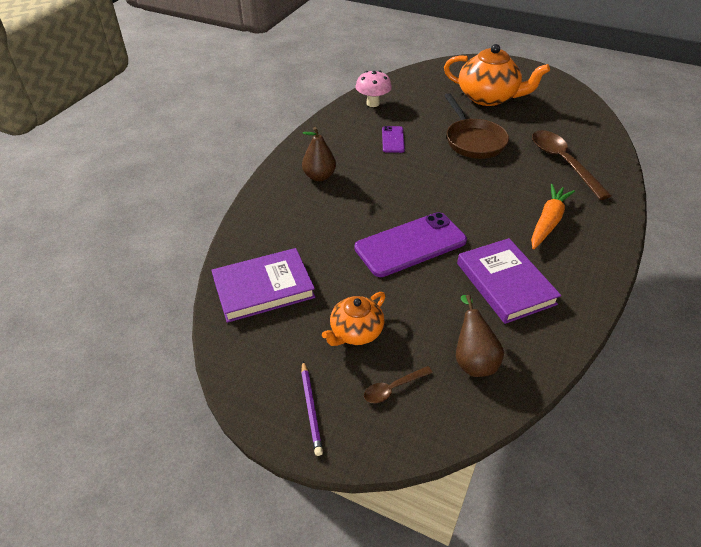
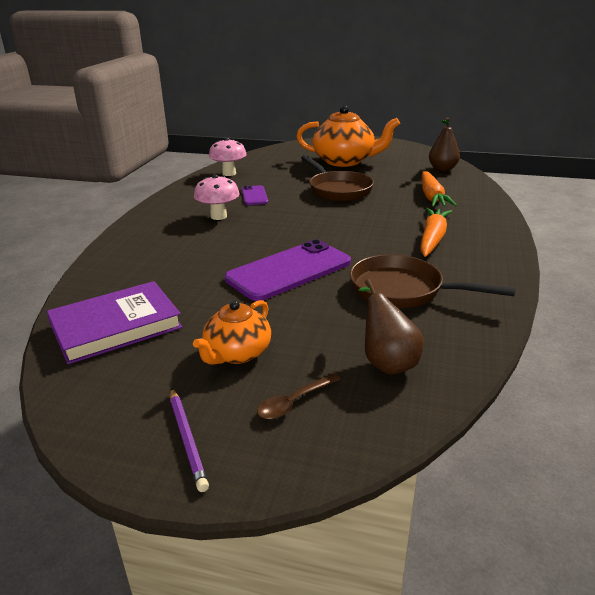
camera: 10 degrees left, 15 degrees down
(319, 176) = (177, 228): brown pear -> brown pear (442, 169)
(357, 165) = (218, 216): none -> pink mushroom
(505, 283) = (403, 290): purple book -> brown pan
(563, 163) = (432, 197): brown spoon -> orange carrot

